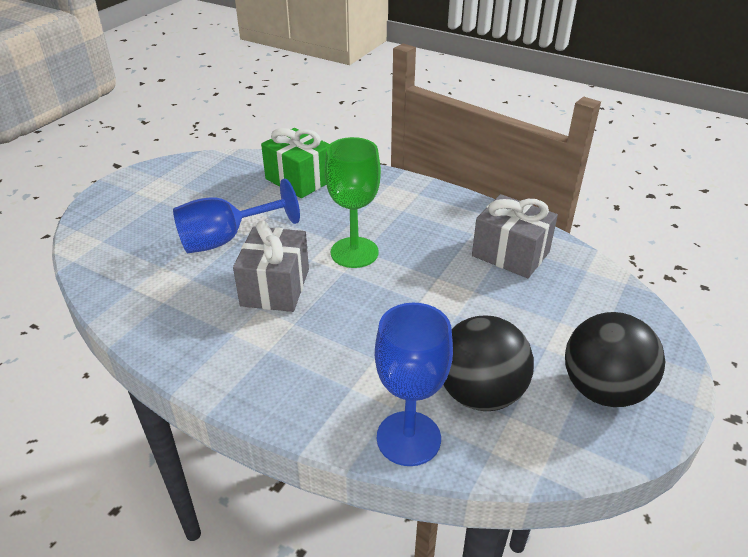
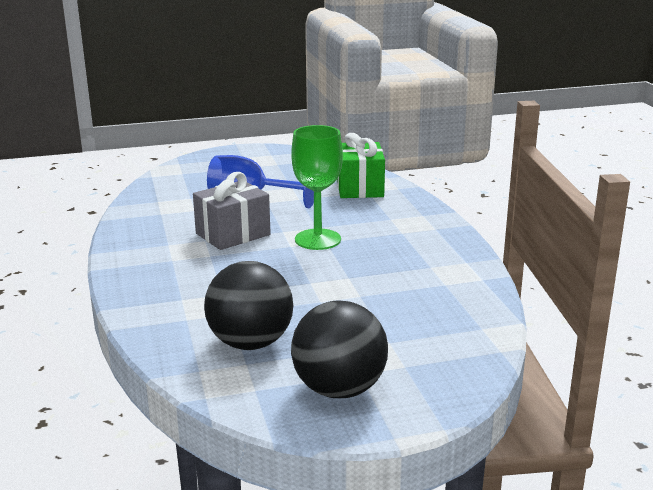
camera: 45 degrees right, 15 degrees down
(408, 438) = (166, 336): blue goblet -> none
(510, 254) = (435, 290): grey gift -> none

